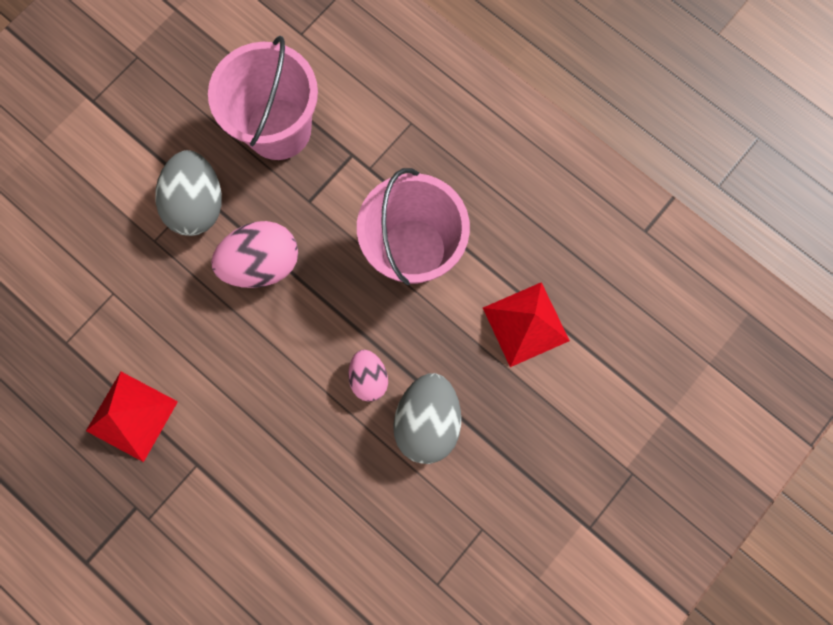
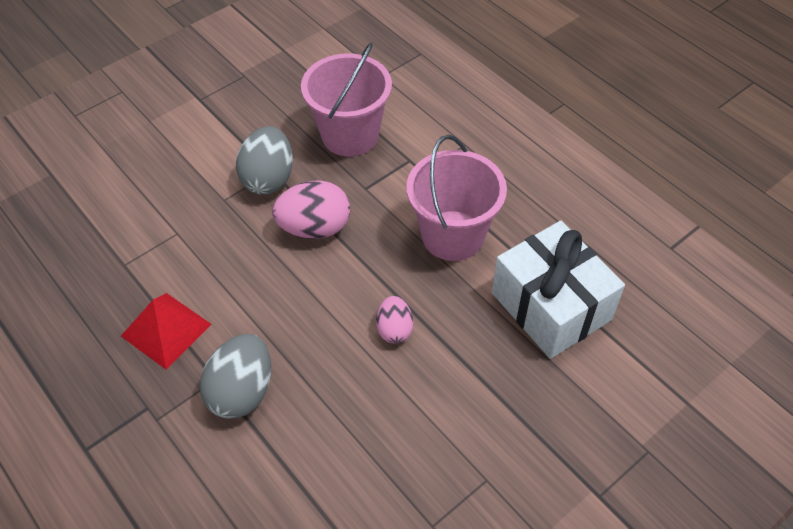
camera: 10 degrees right, 25 degrees down
(427, 420) = (445, 373): grey egg -> grey egg (242, 391)
(525, 324) = (551, 306): red pyramid -> white gift

